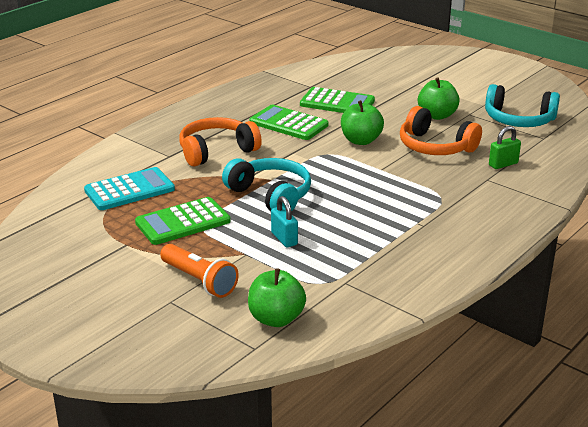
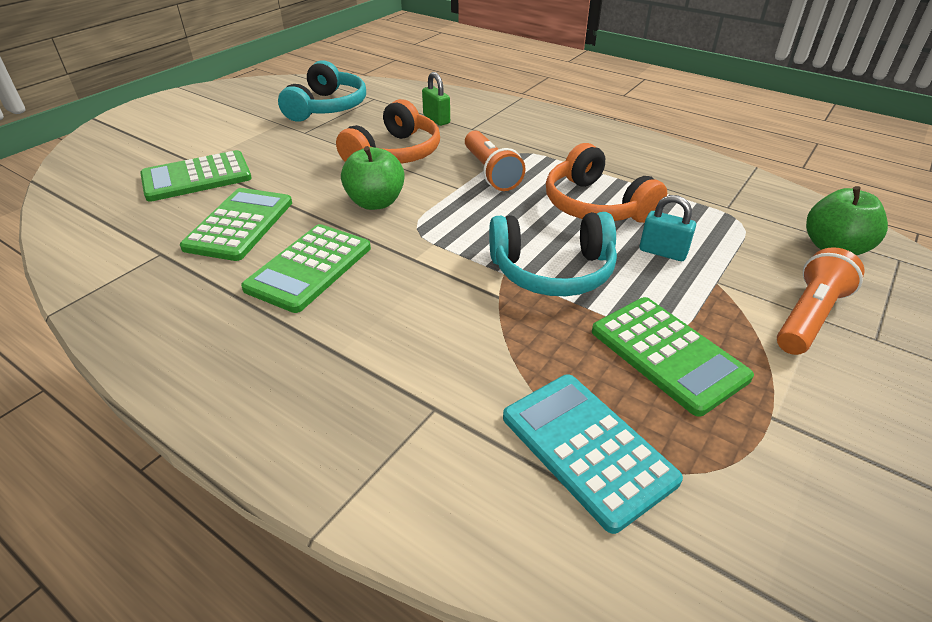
camera: 95 degrees left, 10 degrees up
(216, 151) = (412, 342): orange headphones -> orange headphones (596, 205)
(271, 195) = (552, 271): turquoise headphones -> turquoise headphones turned 135 degrees counterclockwise
(284, 239) = (662, 252): turquoise padlock -> turquoise padlock turned 60 degrees clockwise
(396, 86) = (197, 177): none -> green calculator
(405, 183) = (490, 172): none -> orange flashlight
(437, 115) = (305, 151): green apple -> none

